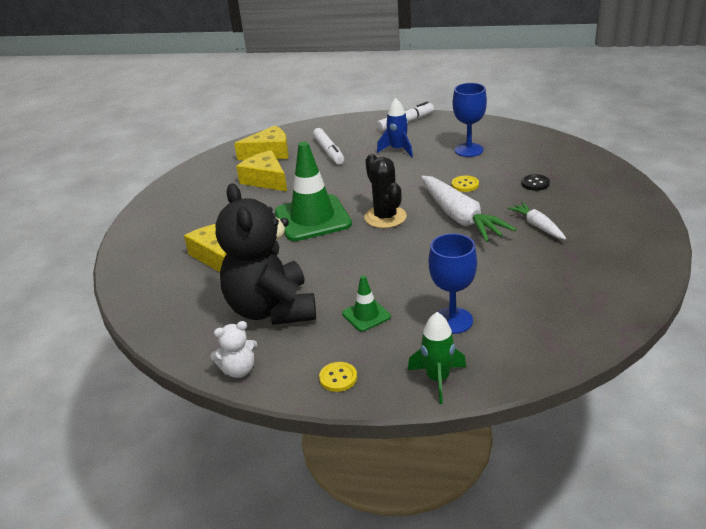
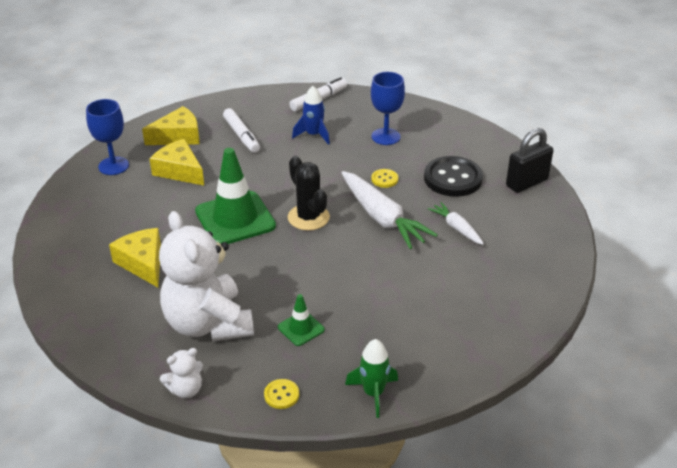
camera: 10 degrees left, 5 degrees up
(272, 309) = (208, 324): black teddy bear -> white teddy bear
(452, 320) = (382, 332): blue goblet -> blue goblet (113, 166)
(535, 183) = (453, 178): black button -> black button, size x2.15
(613, 186) = (526, 183): none -> black padlock

